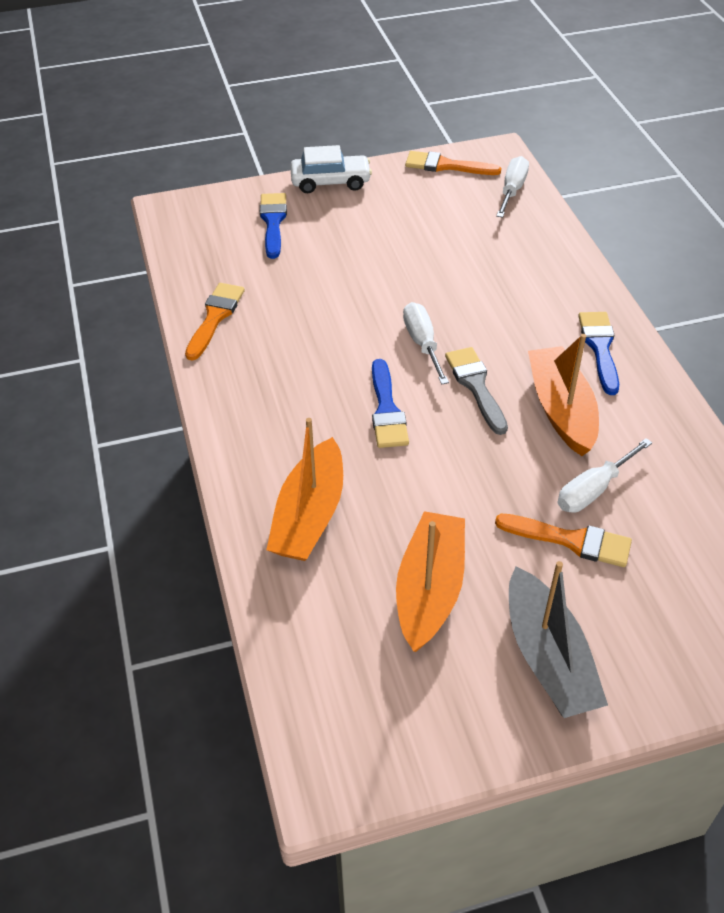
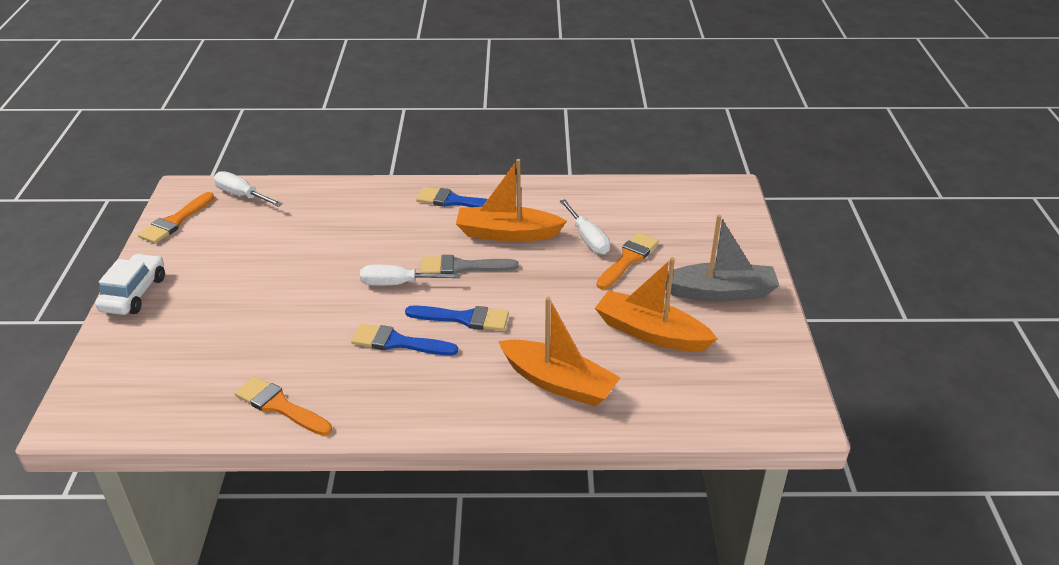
camera: 75 degrees left, 10 degrees down
(273, 222) = (163, 343): blue brush -> blue brush (398, 342)

